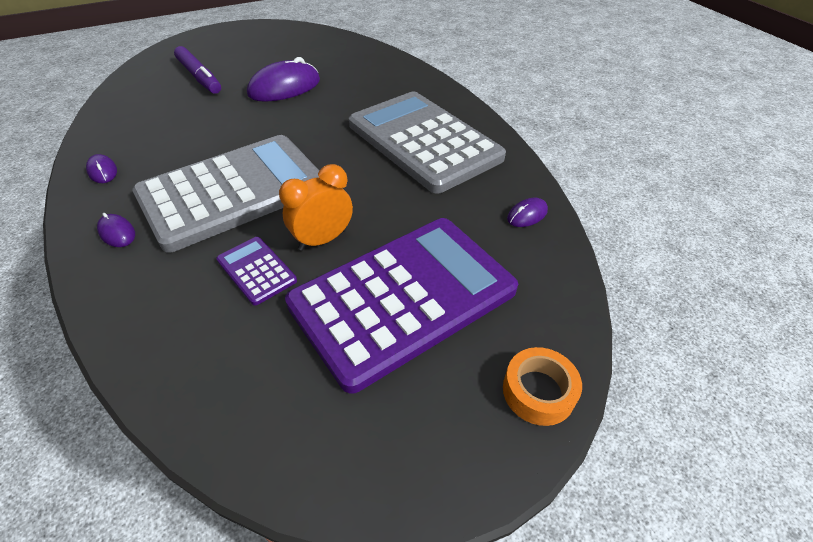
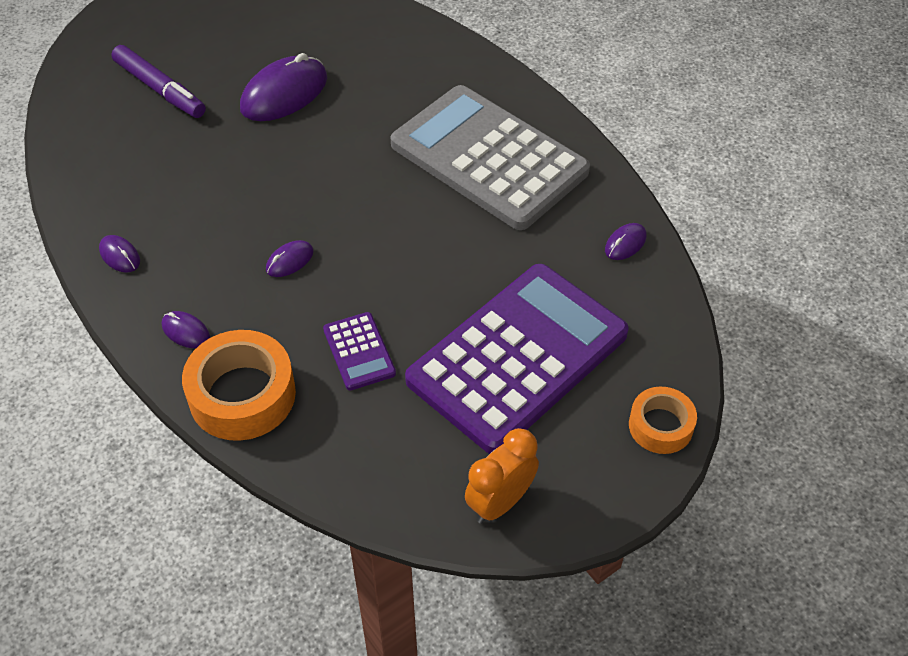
camera: 10 degrees left, 5 degrees up
(132, 293) = (242, 395): none -> orange tape
(233, 191) = (290, 261): grey calculator -> purple mouse
(256, 270) = (359, 351): purple calculator -> purple calculator turned 150 degrees counterclockwise
(323, 240) = (415, 306): orange clock -> orange clock (500, 502)

